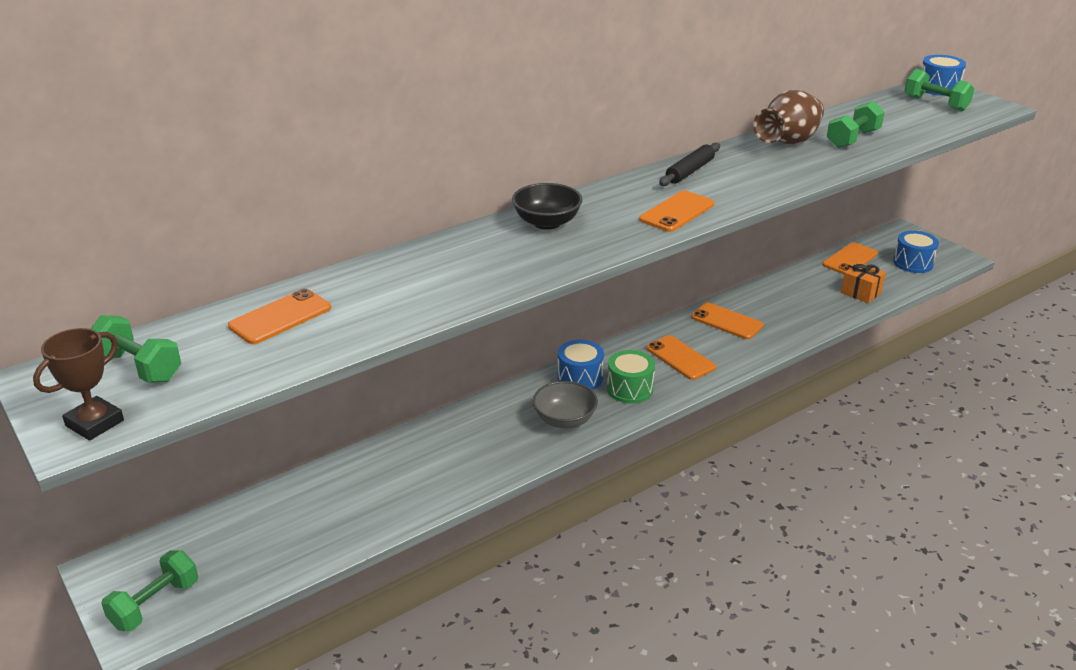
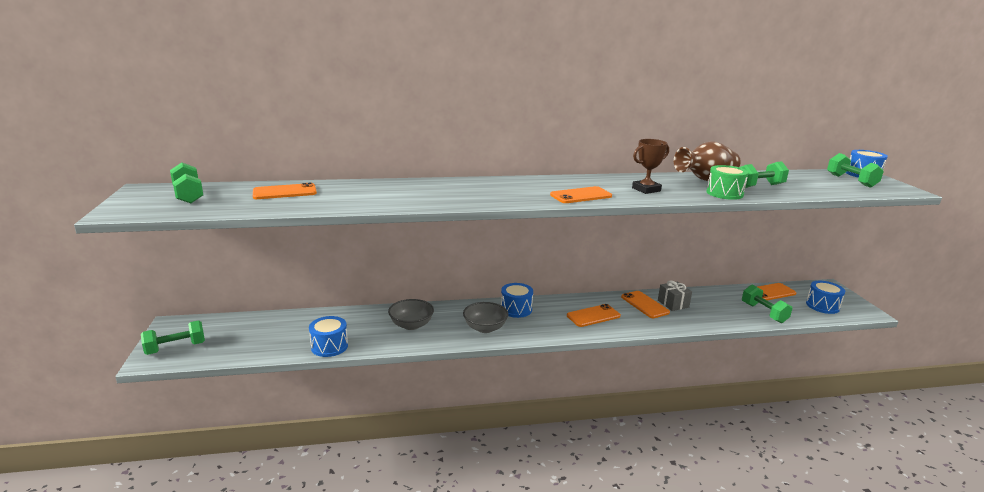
camera: 25 degrees right, 10 degrees down
(95, 423) = (133, 210): brown trophy -> brown trophy (646, 189)
(384, 519) = (329, 346): none -> blue drum
(465, 448) = (411, 325): none -> grey bowl
(547, 223) = (490, 185): black bowl -> none
(630, 389) = (543, 323): green drum -> green drum (724, 193)
(680, 358) = (593, 316): orange phone -> orange phone turned 75 degrees clockwise
(689, 171) = (616, 180): black rolling pin -> none
(757, 310) = (673, 304): none -> grey gift
(861, 292) = (763, 313): orange gift -> green dumbbell

